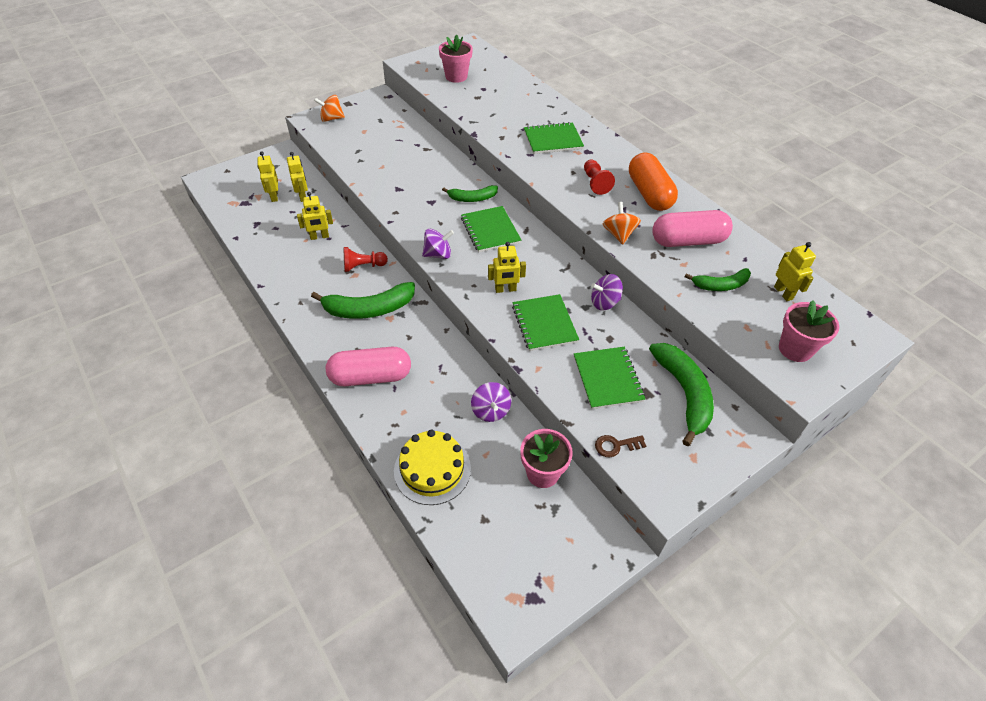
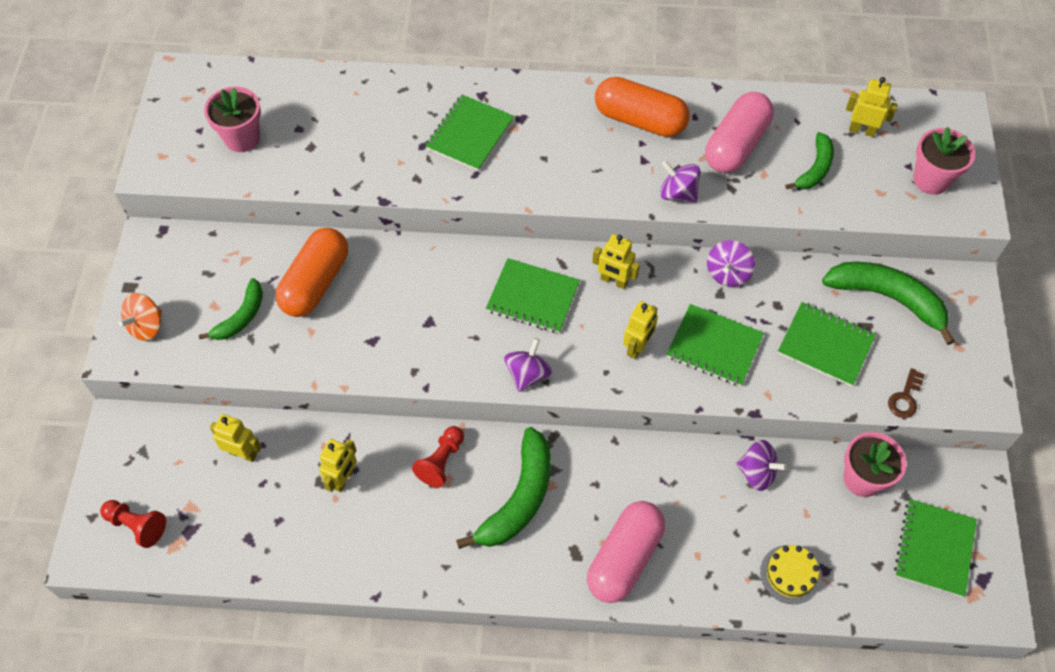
camera: 50 degrees left, 10 degrees up
(274, 196) = (210, 487): yellow robot -> yellow robot (614, 281)
(412, 153) = (316, 283): none -> orange capsule
(432, 469) = (790, 574): yellow cake -> yellow cake, size x0.65
(472, 198) = (461, 277): green banana -> green banana (241, 317)
(529, 549) = (934, 548): none -> green notebook
(595, 183) = (581, 152): red pawn -> red pawn (137, 525)
(619, 234) = (678, 193): orange spinning top -> purple spinning top

